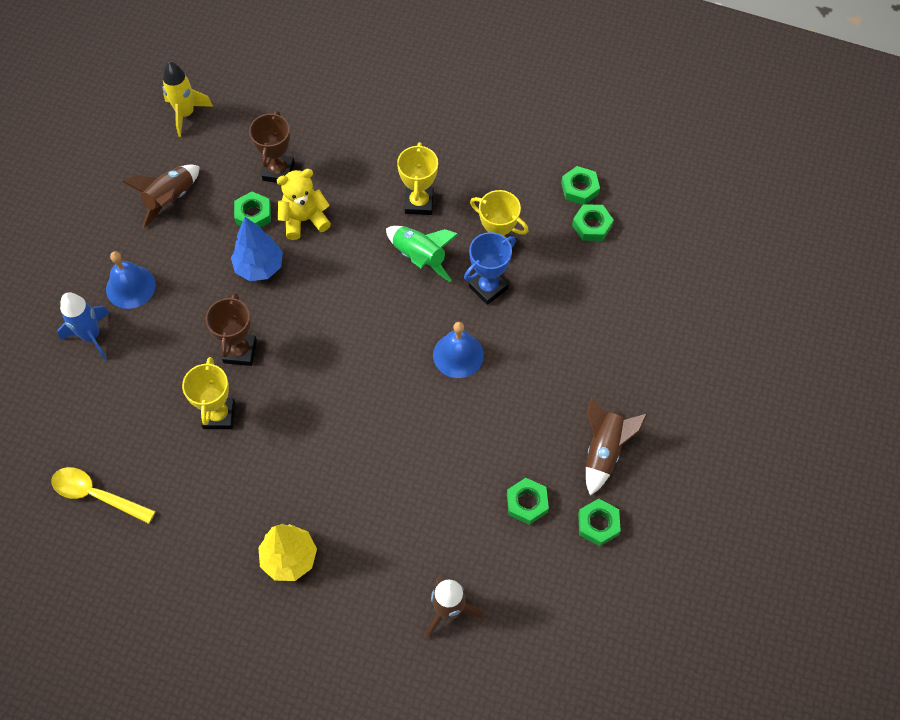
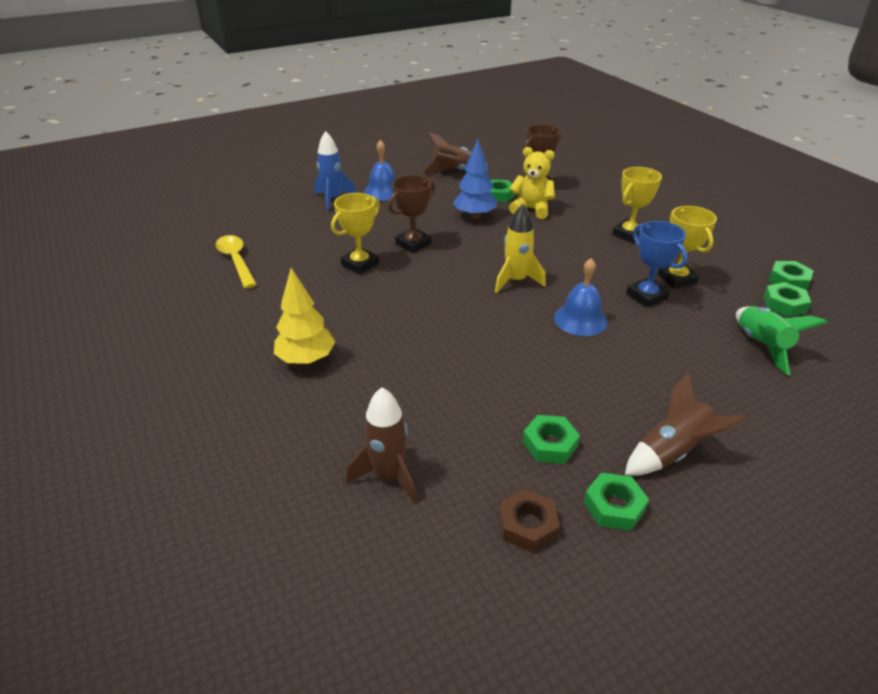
camera: 40 degrees right, 25 degrees down
(186, 114) = (504, 147): yellow rocket -> yellow rocket (516, 281)
(419, 257) = (601, 258): green rocket -> green rocket (761, 345)
(488, 287) = (646, 296): blue trophy -> blue trophy turned 60 degrees clockwise
(560, 579) = (528, 525): none -> brown nut

